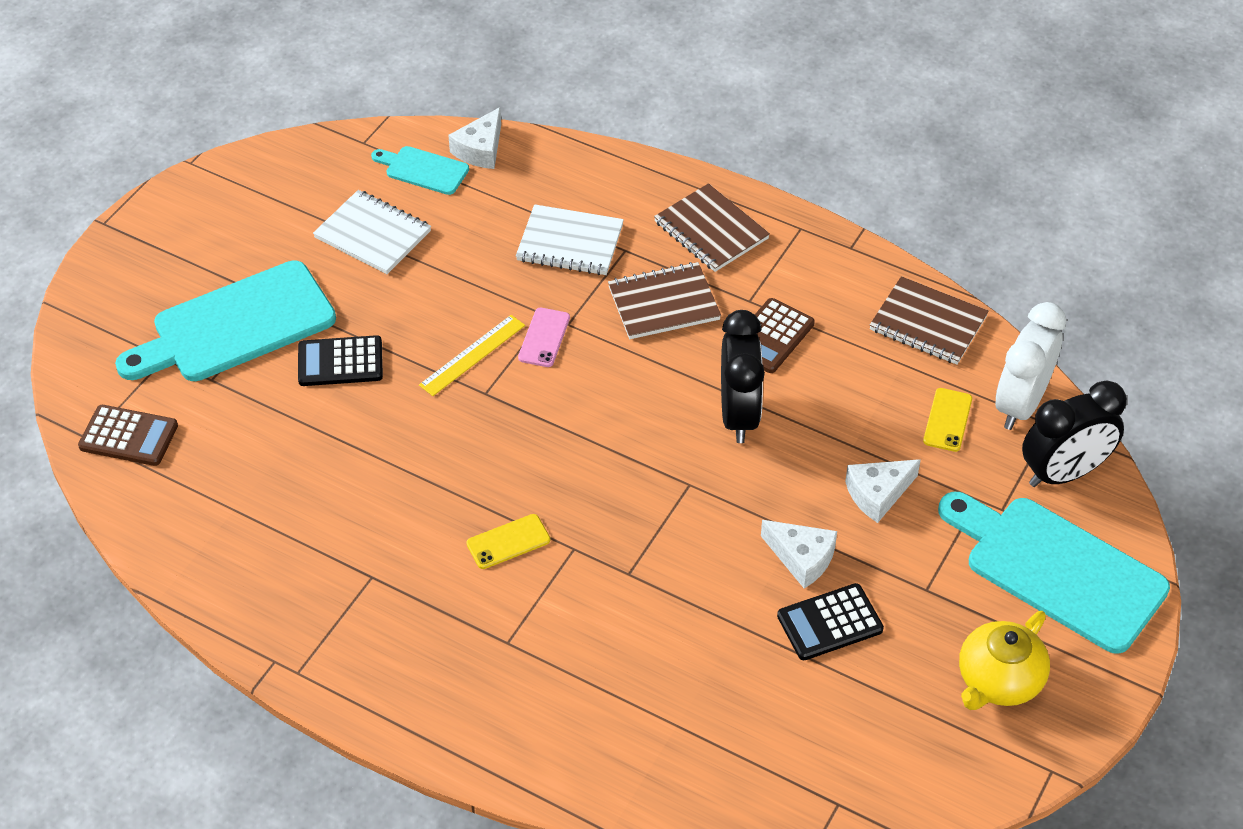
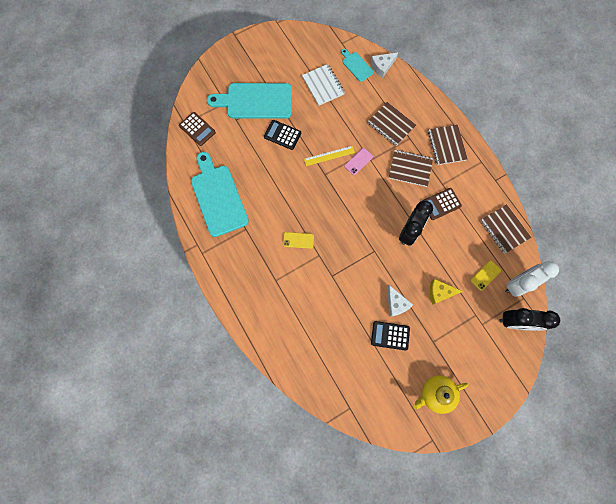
camera: 30 degrees right, 25 degrees up
(570, 243) = (391, 125): white notebook -> brown notebook
(878, 494) = (440, 292): white cheese -> yellow cheese
(1057, 569) = (487, 361): turquoise cutting board -> turquoise cutting board (218, 197)

